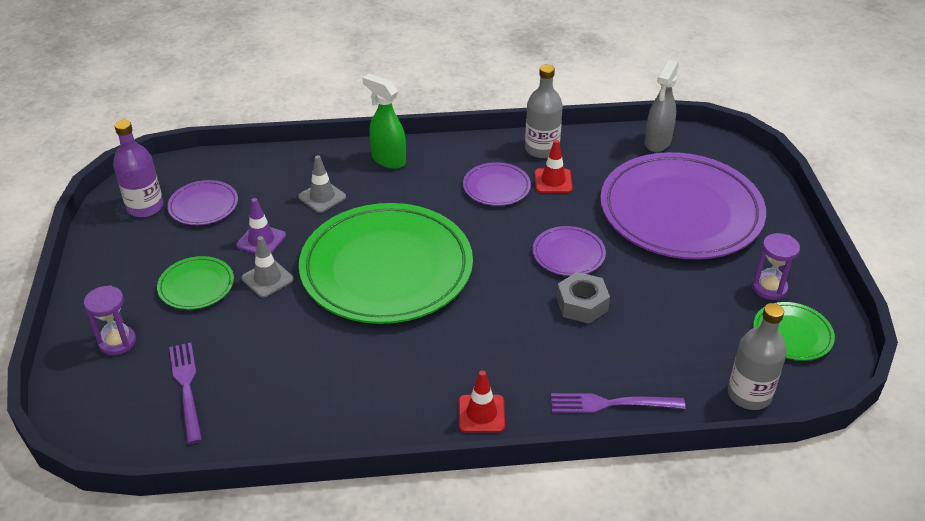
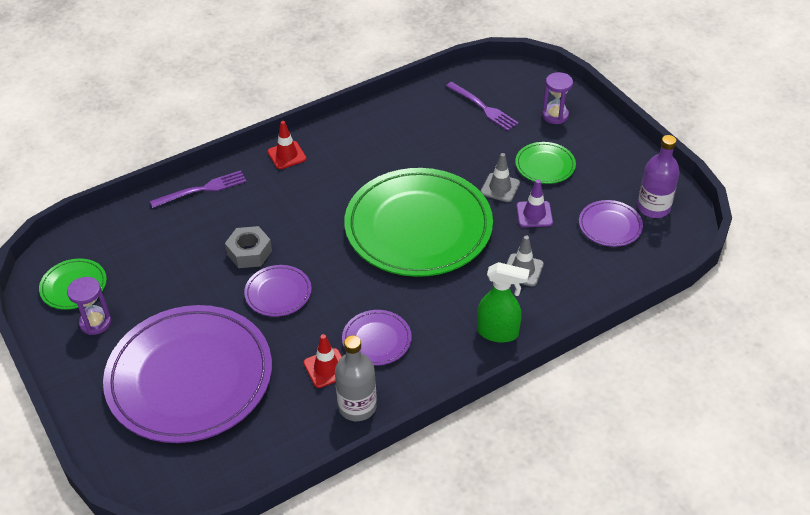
camera: 155 degrees right, 5 degrees up
(657, 143) = (237, 467): grey spray bottle -> none
(749, 394) = (105, 228): grey bottle -> none

